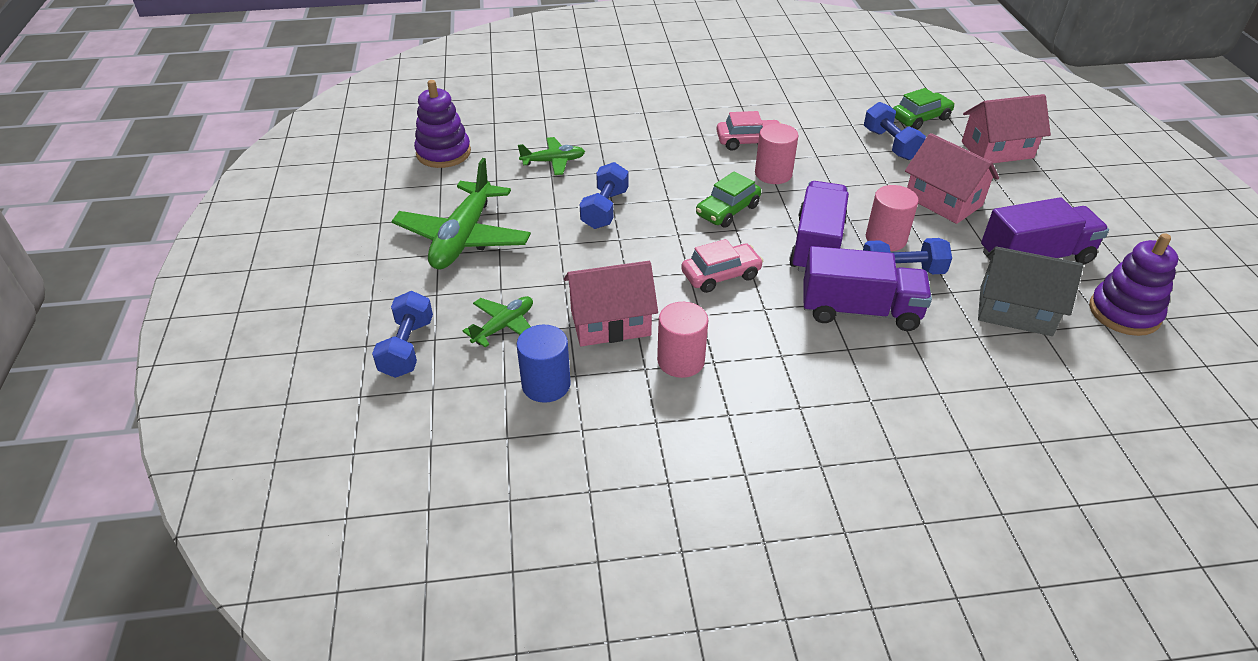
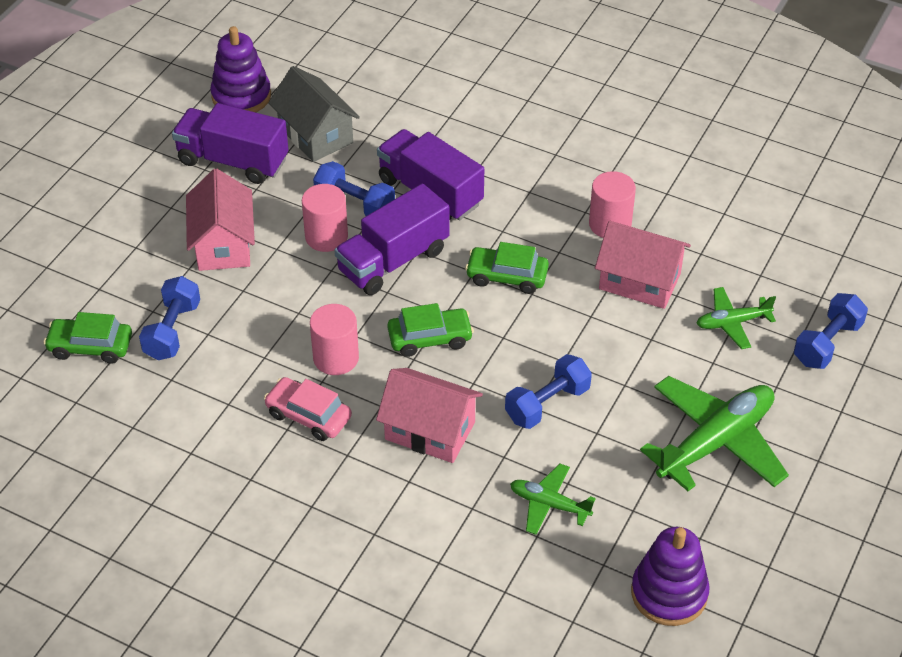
camera: 145 degrees left, 5 degrees up
(546, 384) = (729, 257): blue cylinder -> none
(721, 275) = (507, 276): pink car -> green car
(997, 150) = (85, 268): pink house -> pink house (430, 431)

